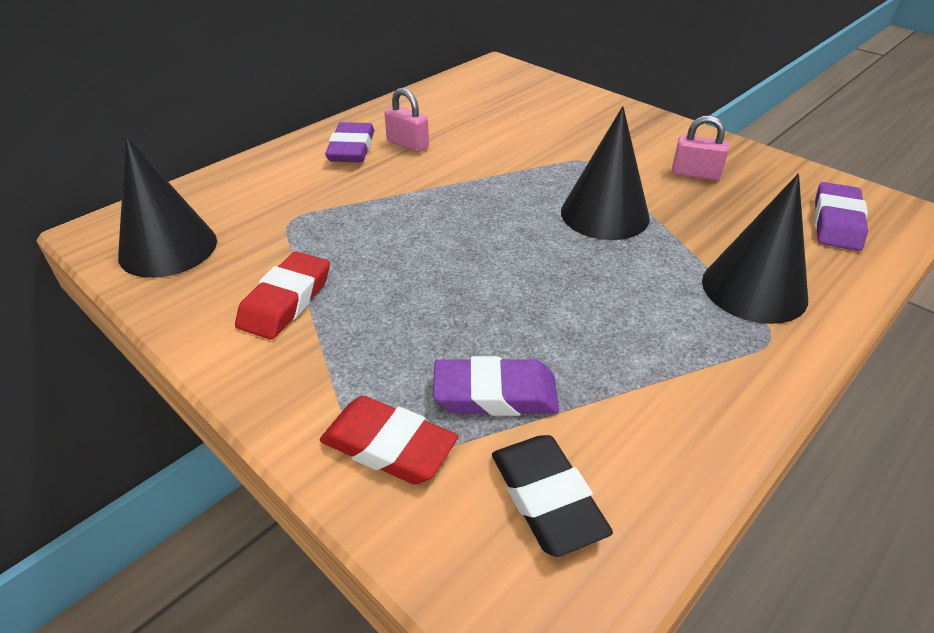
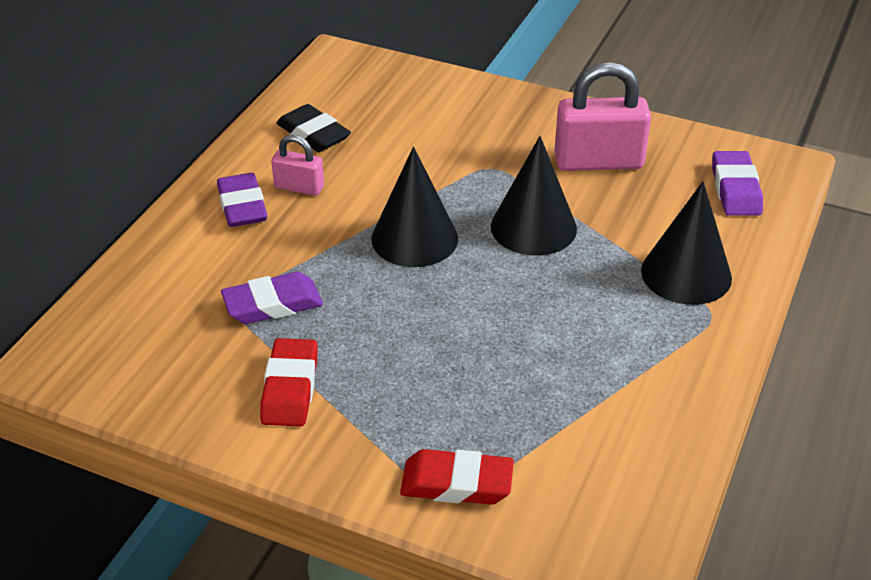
camera: 20 degrees left, 0 degrees up
(168, 248) = (133, 365): black cone -> black cone (414, 238)
(495, 394) = (518, 420): purple eraser -> purple eraser (273, 304)
(547, 498) = (593, 486): black eraser -> black eraser (313, 134)
(695, 174) = (598, 162): pink padlock -> pink padlock, size x1.85

